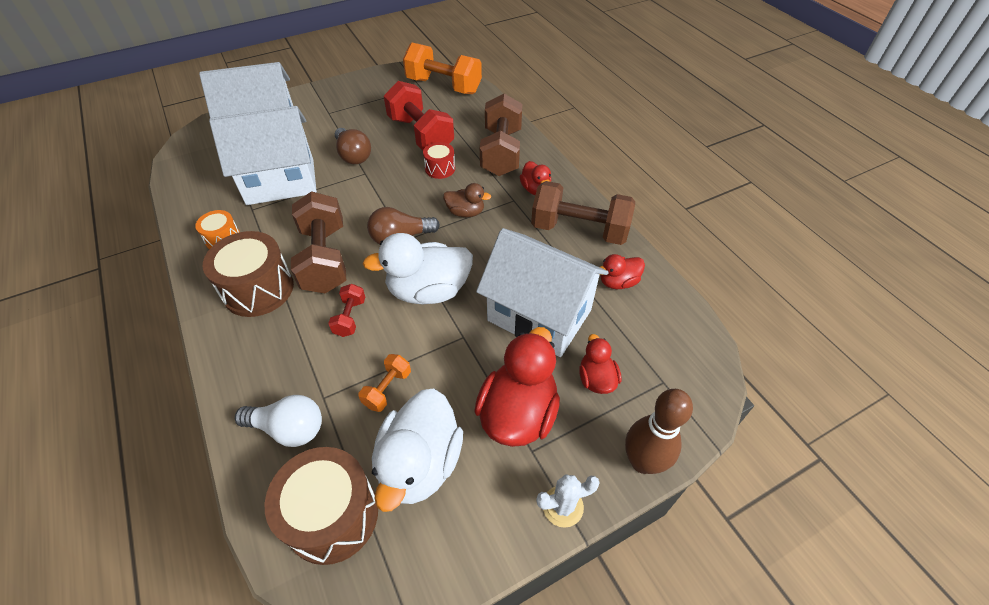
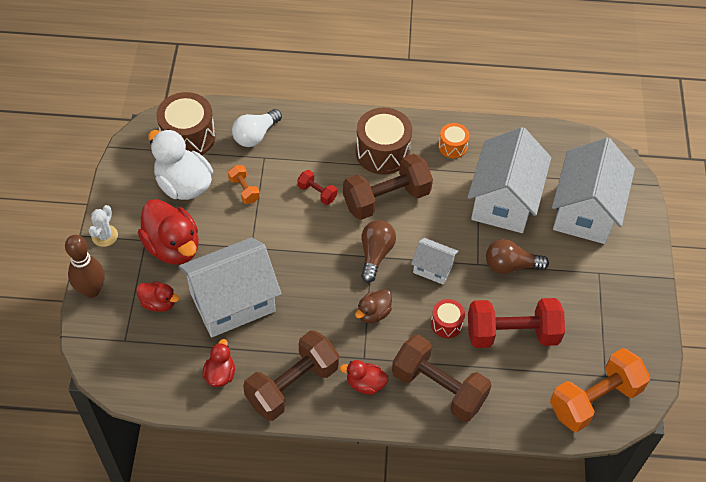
camera: 120 degrees right, 5 degrees up
(325, 259) = (386, 199): brown dumbbell -> brown dumbbell turned 45 degrees counterclockwise
(389, 196) = (433, 268): none -> white house
(428, 291) = (306, 247): white duck -> none

